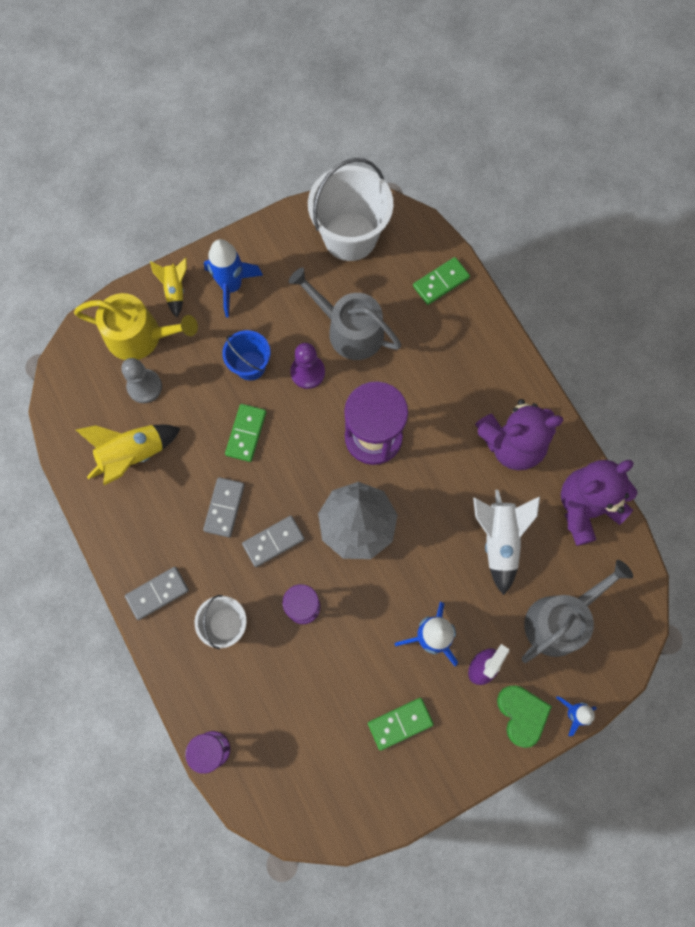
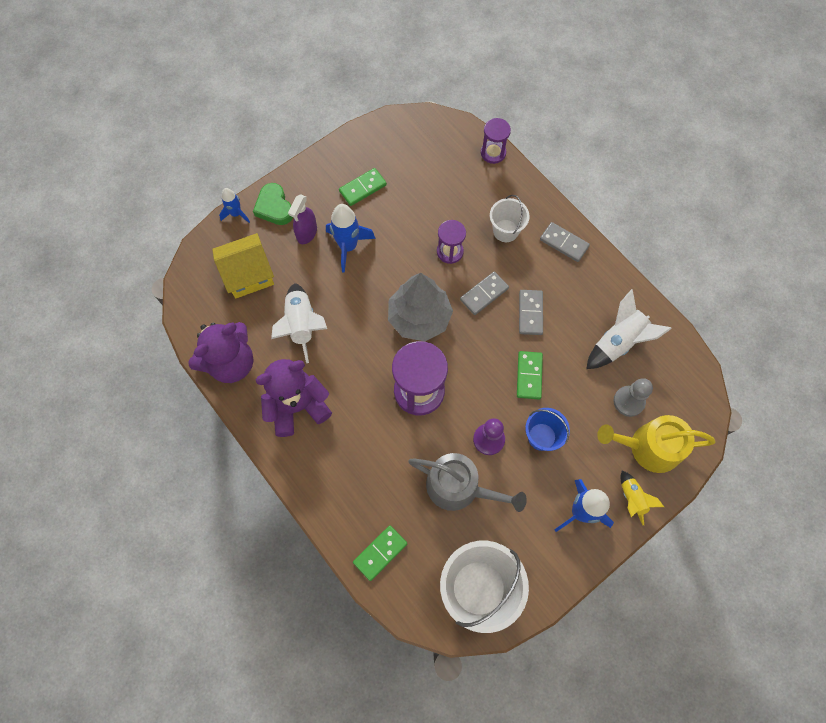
camera: 170 degrees right, 5 degrees down
(133, 455) = (618, 342): yellow rocket -> white rocket
(157, 593) = (564, 243): grey domino -> grey domino turned 75 degrees clockwise
(560, 620) = (248, 274): grey watering can -> yellow house

